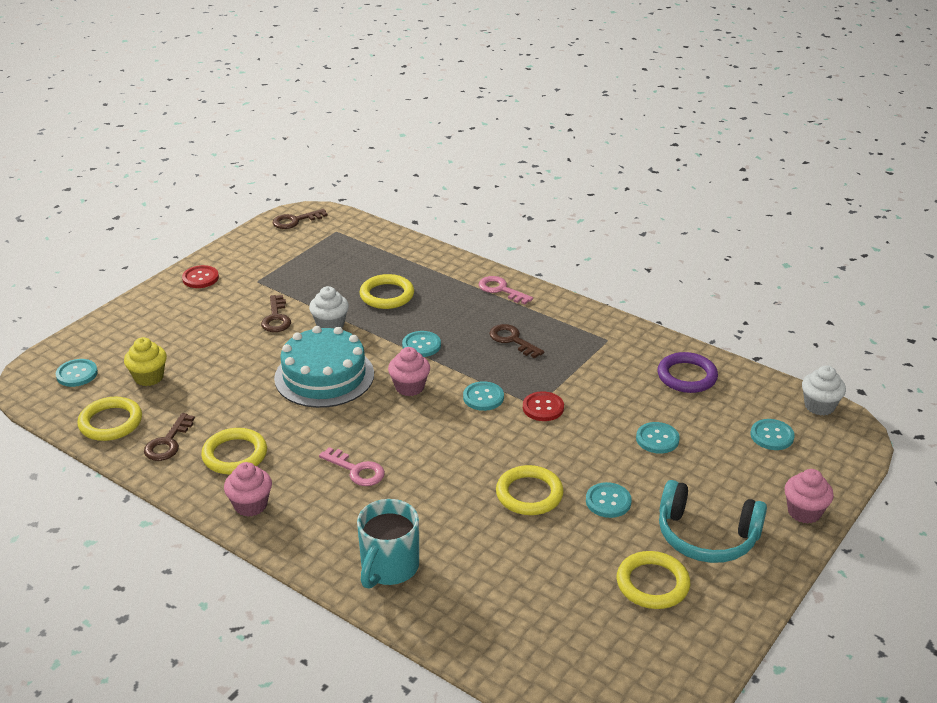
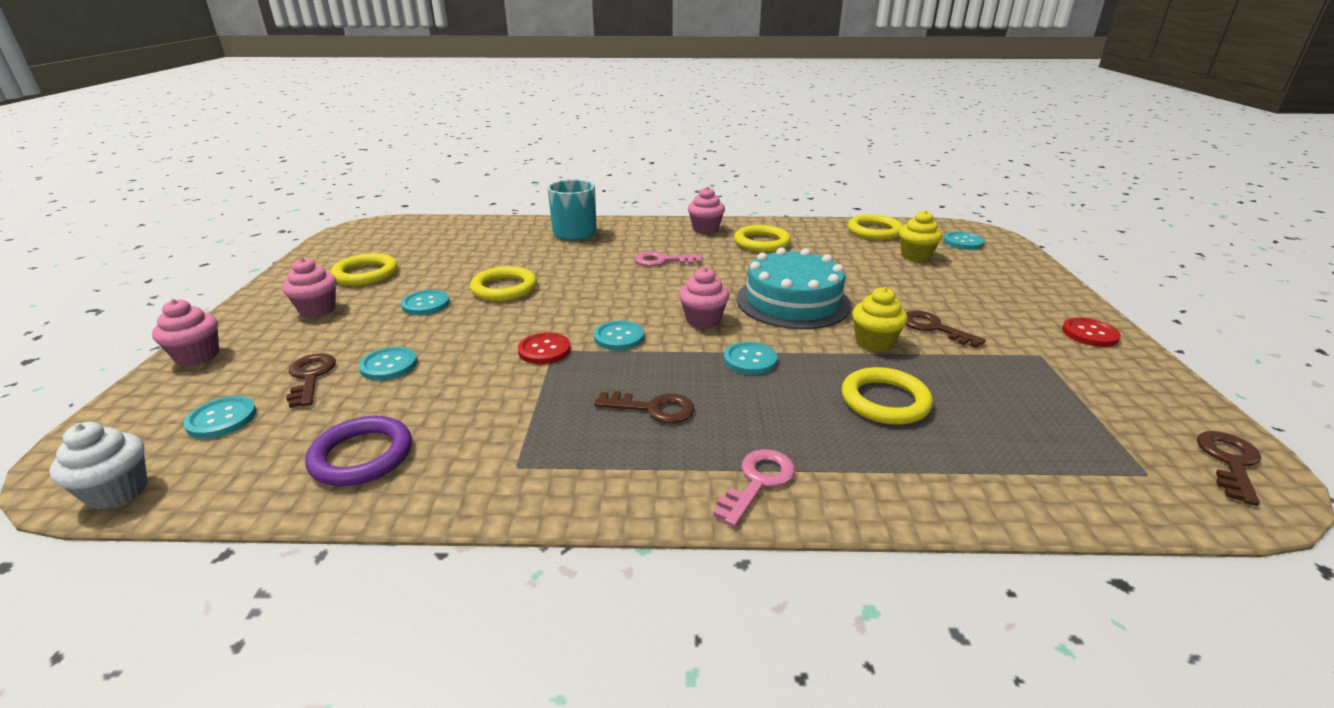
camera: 145 degrees right, 5 degrees down
(168, 442) = (817, 235): brown key -> brown key (310, 377)
(330, 325) = (874, 342): white cupcake -> yellow cupcake
(501, 290) = (758, 482): pink key -> pink key turned 60 degrees counterclockwise
(706, 536) = (317, 310): turquoise headphones -> pink cupcake

